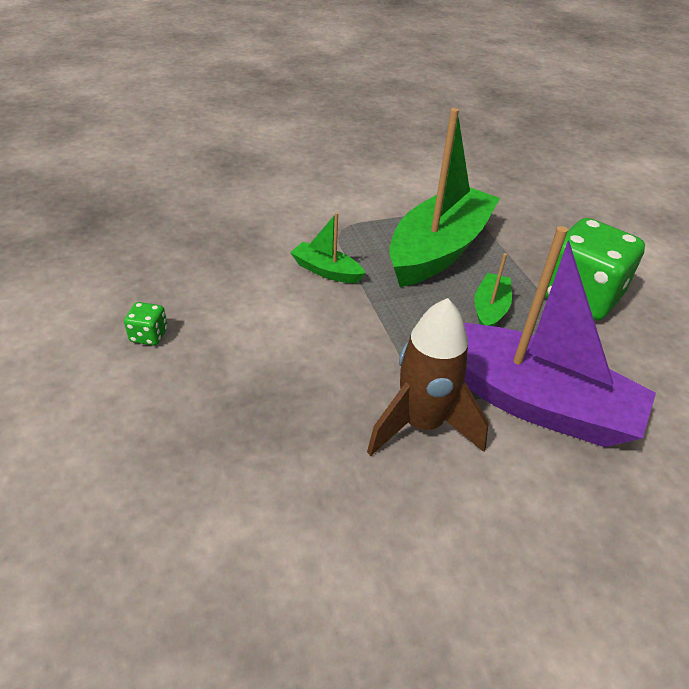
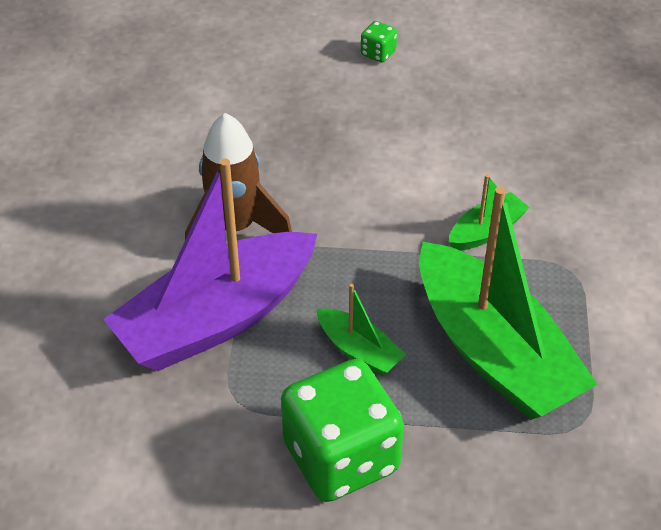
camera: 115 degrees right, 5 degrees up
(149, 335) = (431, 89): green dice -> green dice (378, 53)

